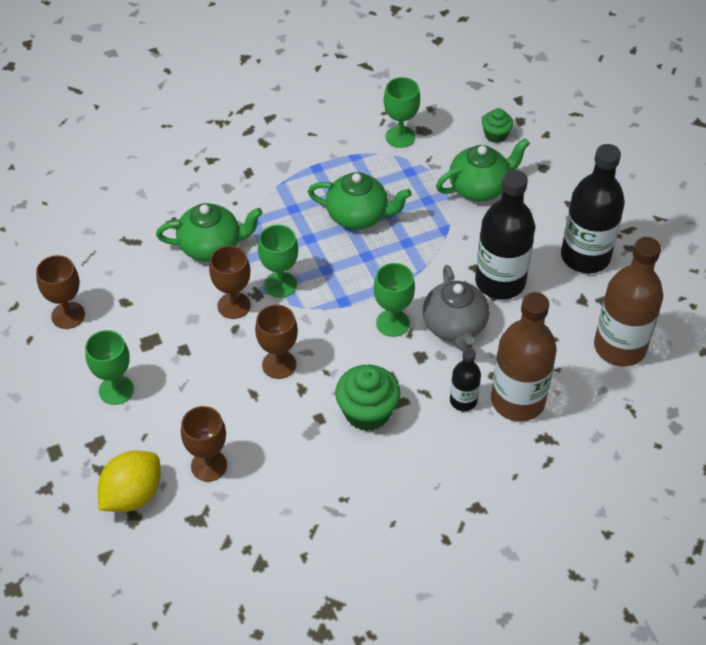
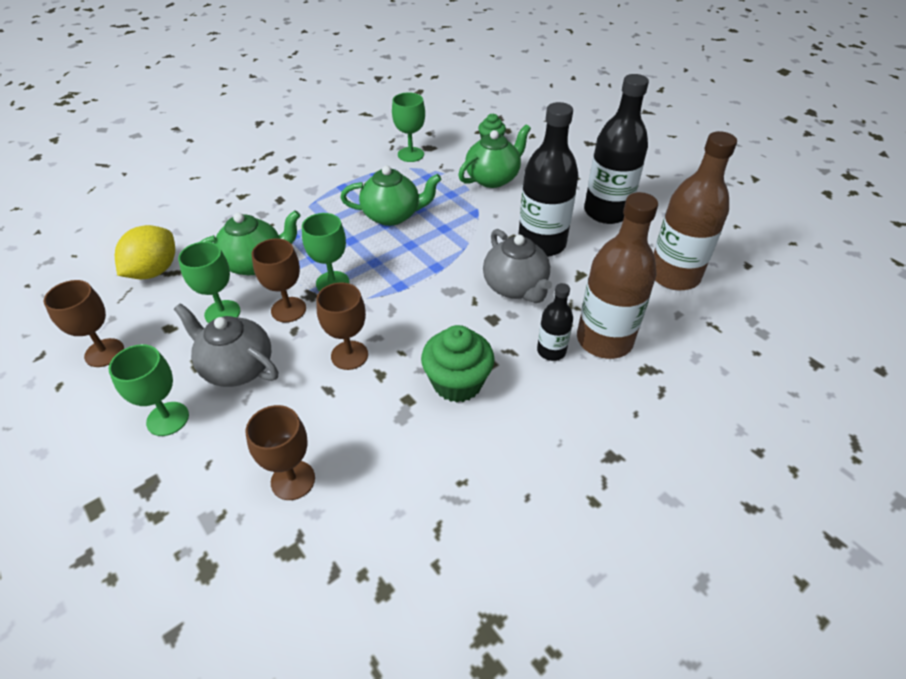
camera: 15 degrees left, 5 degrees down
(132, 495) = (202, 539): yellow lemon -> yellow lemon (154, 271)
(179, 355) = (237, 367): none -> grey teapot
(392, 323) = (454, 295): green goblet -> green goblet (222, 313)

